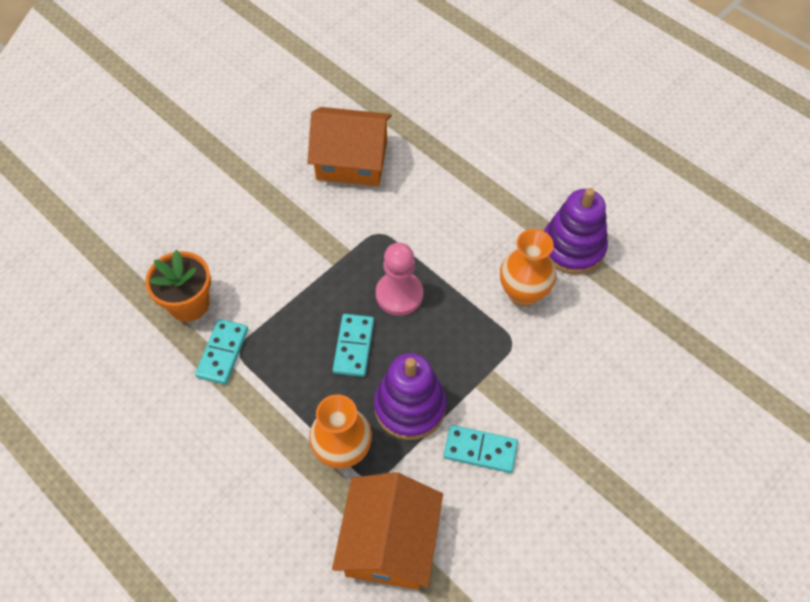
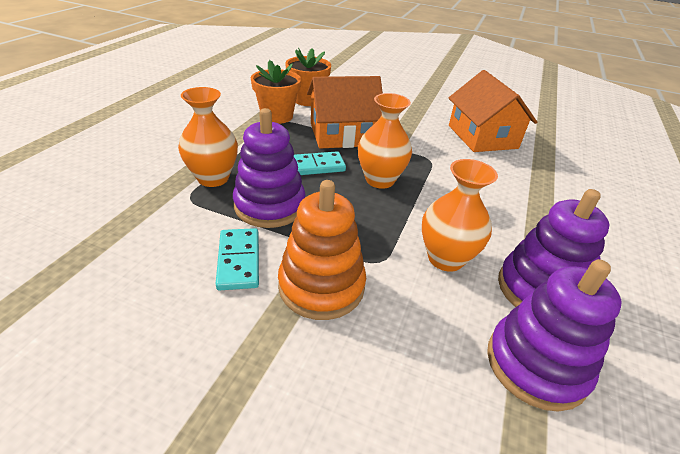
camera: 65 degrees right, 20 degrees down
(222, 353) = (277, 116): turquoise domino -> orange flower pot
(389, 542) = (125, 218): orange house -> orange house (342, 134)
(399, 294) = (380, 180): pink pawn -> orange vase
(527, 395) = (321, 286): none -> orange stacking toy
(631, 290) = (536, 364): none -> purple stacking toy

